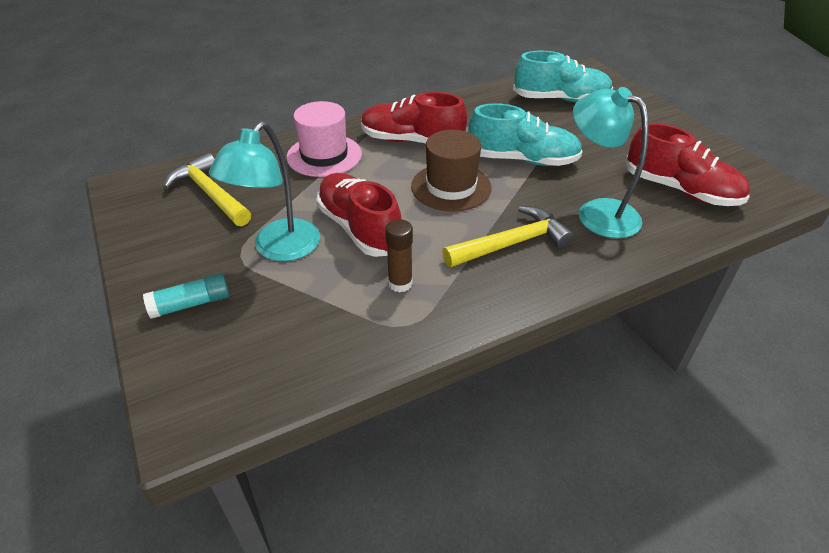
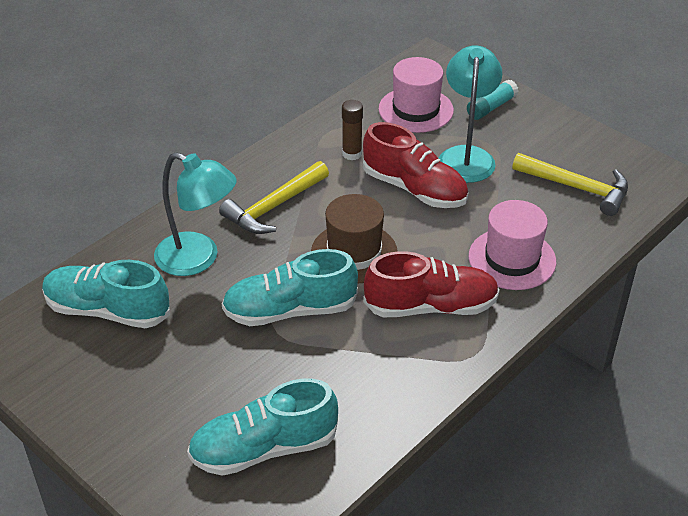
camera: 160 degrees right, 0 degrees up
(283, 326) = (416, 110): none -> pink hat
(680, 190) = (107, 310): red shoe -> turquoise shoe

